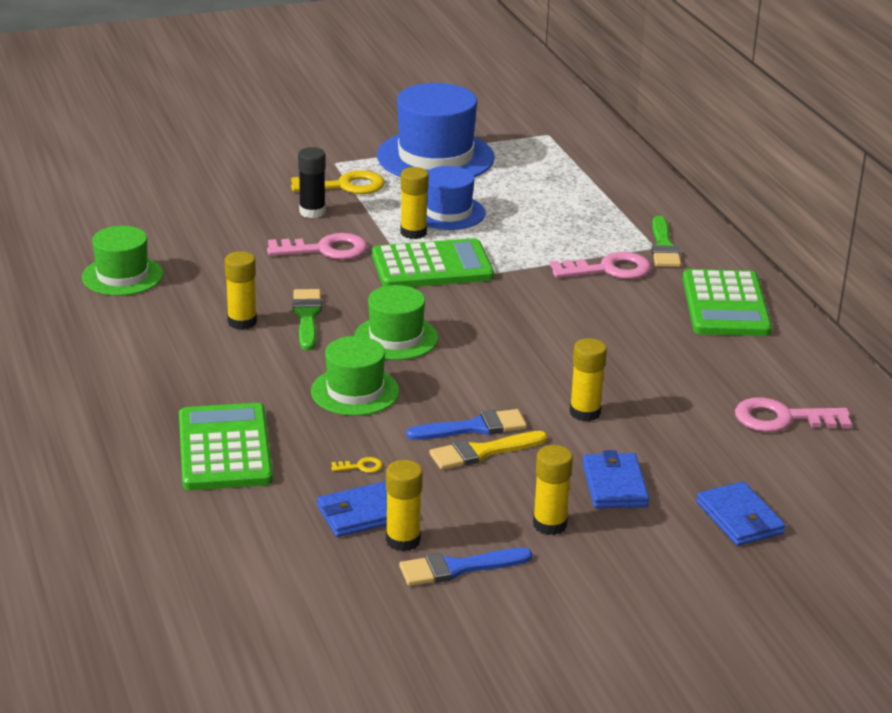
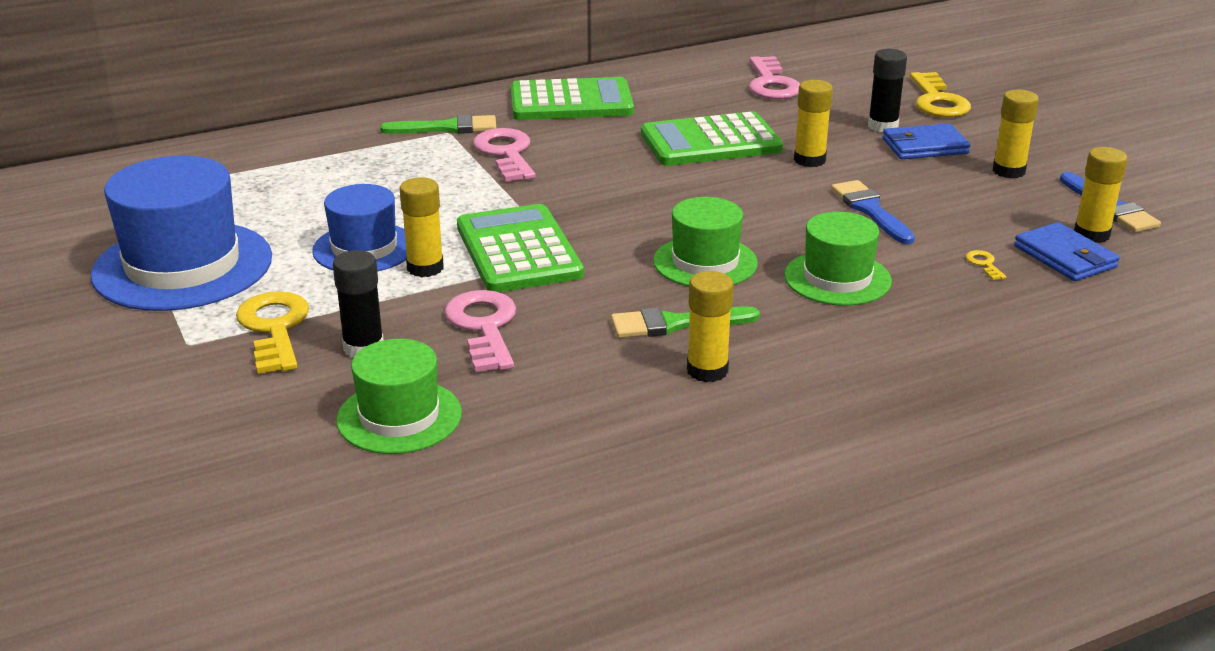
camera: 95 degrees left, 0 degrees up
(122, 276) = (602, 497): green hat -> green hat (399, 417)
(225, 449) = (1009, 348): green calculator -> green calculator (710, 142)
(483, 452) = (912, 204): yellow brush -> none
(668, 469) = (883, 126): none -> black glue stick
(739, 518) = (937, 101): blue wallet -> yellow key

